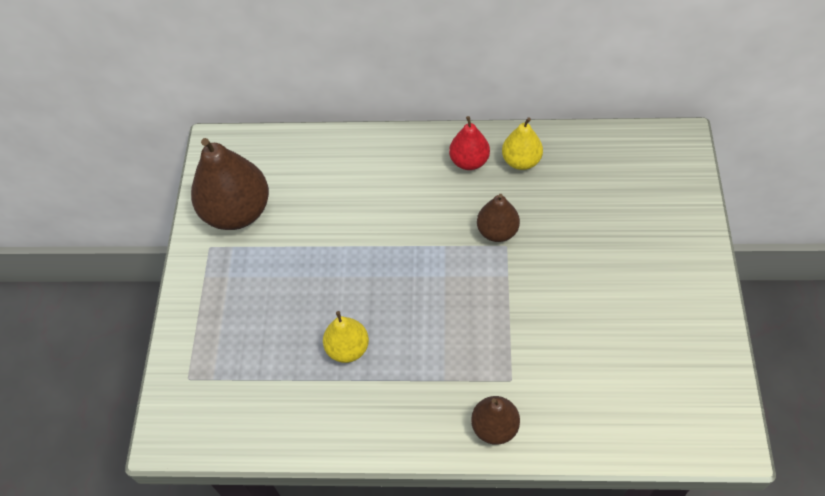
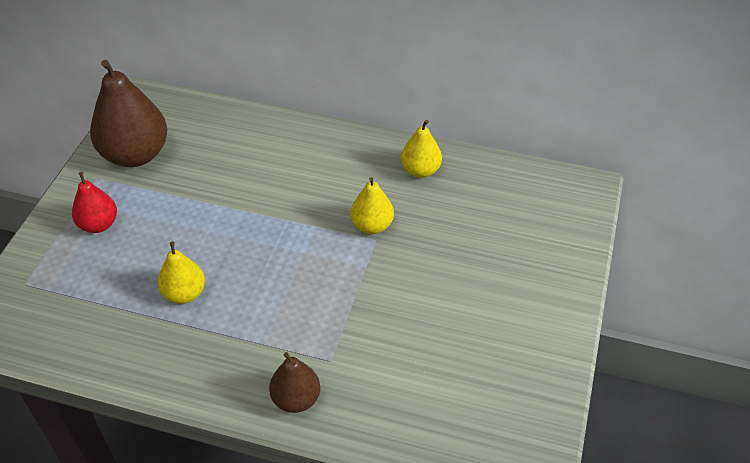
camera: 10 degrees right, 10 degrees down
(469, 161) = (370, 160): red pear -> red pear (99, 224)
(497, 231) = (372, 225): brown pear -> yellow pear

